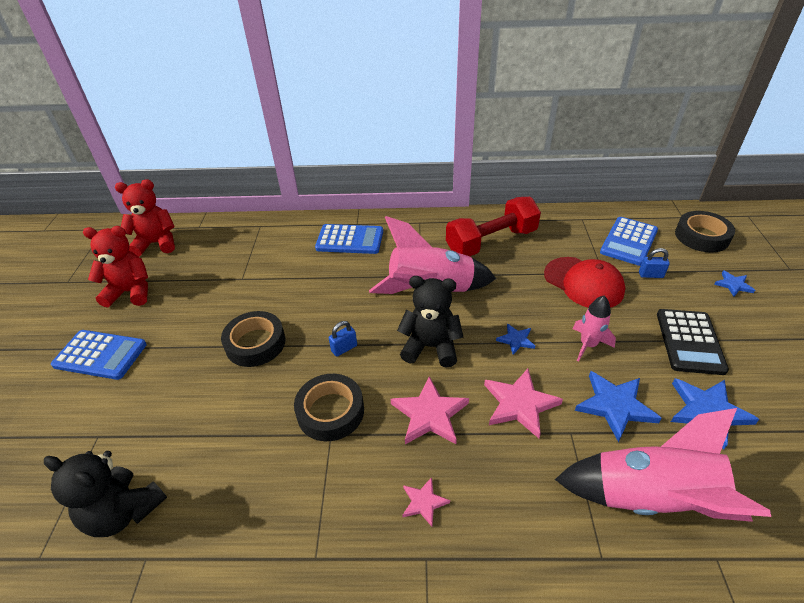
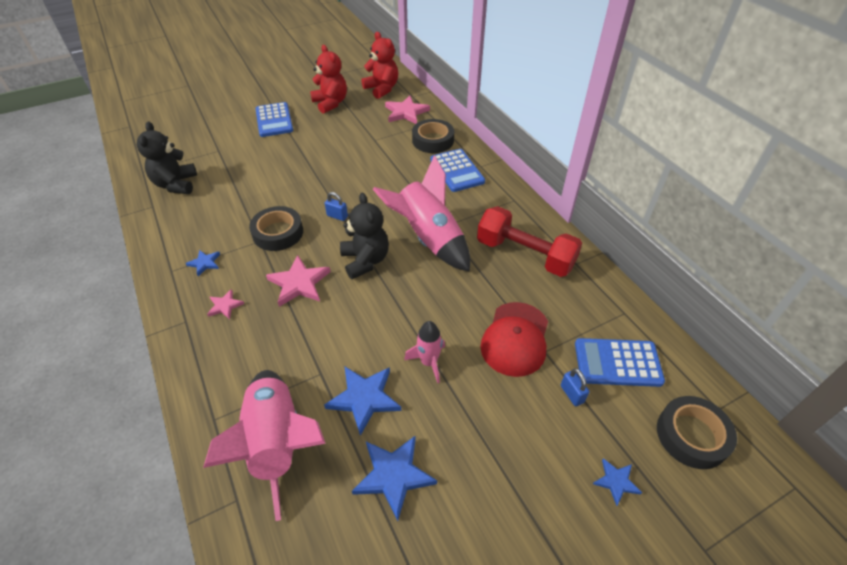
camera: 60 degrees right, 5 degrees up
(255, 343) = (318, 174): black tape -> black tape (433, 140)
(516, 340) = (404, 310): blue star -> blue star (204, 263)
(519, 404) = (334, 332): pink star -> pink star (406, 112)
(689, 341) = (485, 447): black calculator -> none

